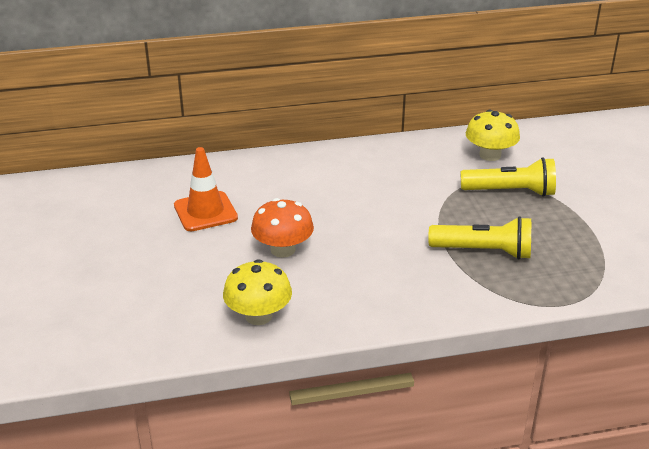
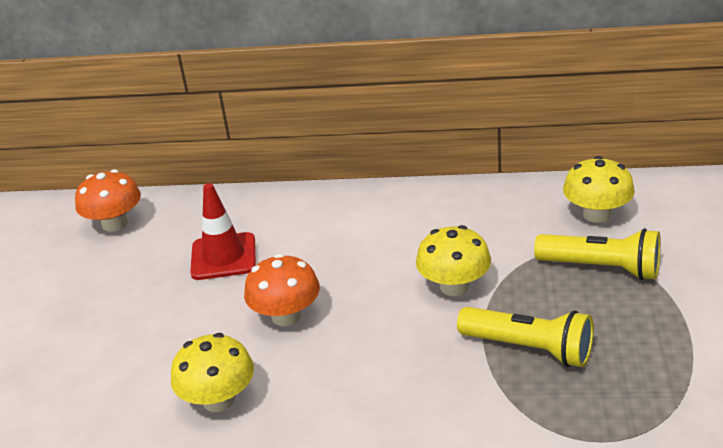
camera: 20 degrees right, 0 degrees up
(91, 195) = (115, 223): none -> orange mushroom
(205, 212) = (223, 257): orange traffic cone -> red traffic cone
(407, 215) = (454, 286): none -> yellow mushroom

